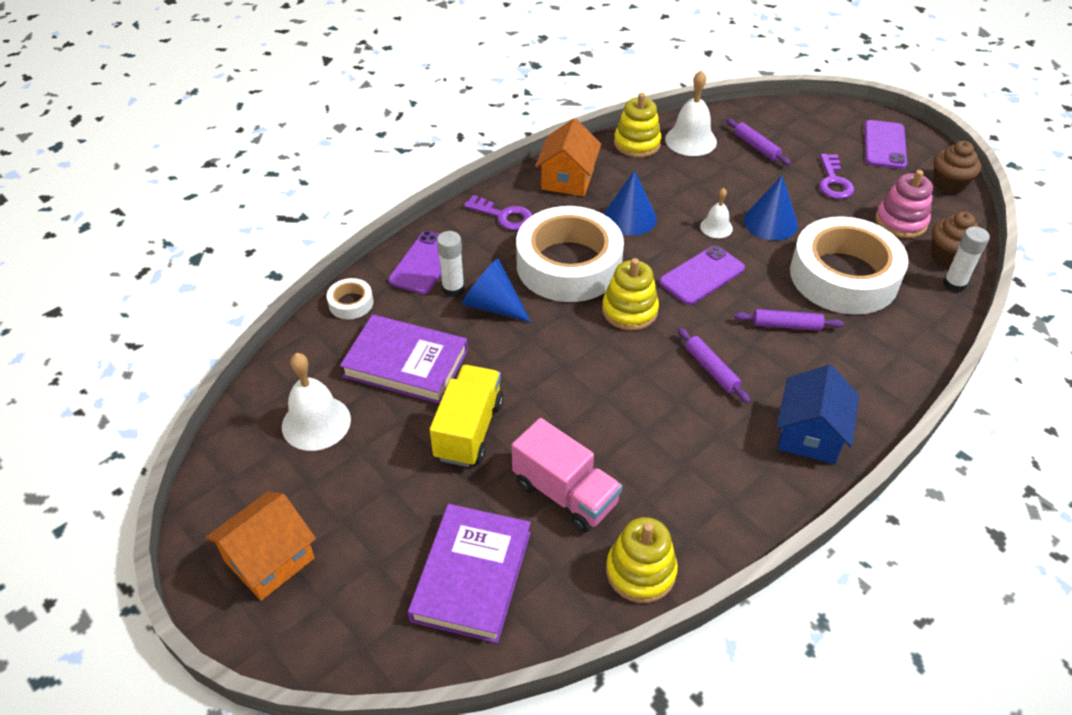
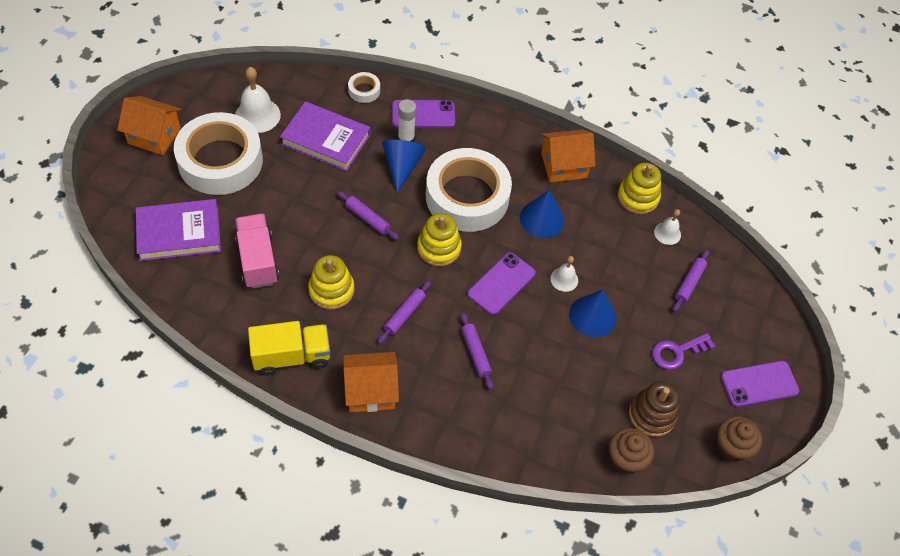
camera: 60 degrees right, 10 degrees up
(406, 363) = (325, 140): purple book -> purple book turned 60 degrees counterclockwise
(469, 430) = (286, 193): yellow truck -> yellow truck (291, 356)
(504, 216) = (497, 141): purple key -> none
(554, 360) = (367, 218): none -> purple rolling pin
(565, 493) = (257, 260): pink truck -> pink truck turned 150 degrees clockwise
(640, 571) = (214, 318): yellow stacking toy -> yellow stacking toy (331, 290)
(690, 140) = (667, 233): white bell -> white bell, size x0.57
(702, 275) = (501, 284): purple phone -> purple phone turned 75 degrees counterclockwise
(810, 434) = (371, 391): blue house -> orange house
(843, 276) = (555, 382): white tape -> white tape (220, 161)
(901, 222) = (652, 414): pink stacking toy -> brown stacking toy
(954, 284) = (590, 468): white glue stick -> none

